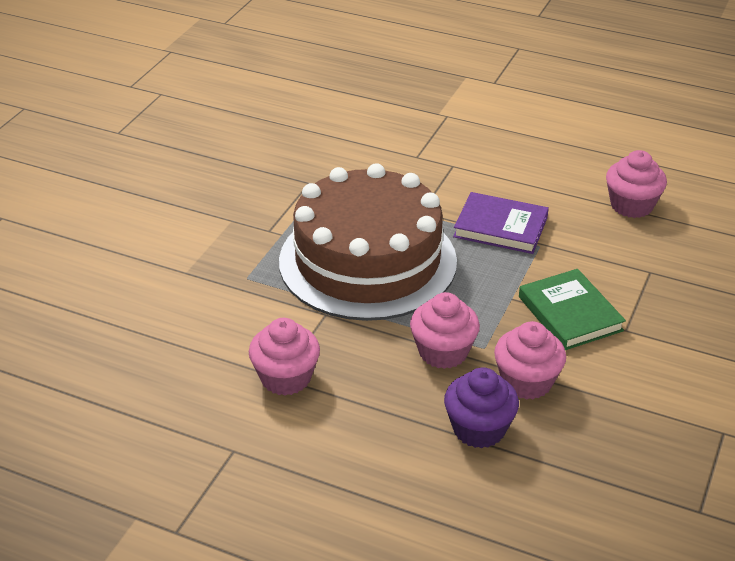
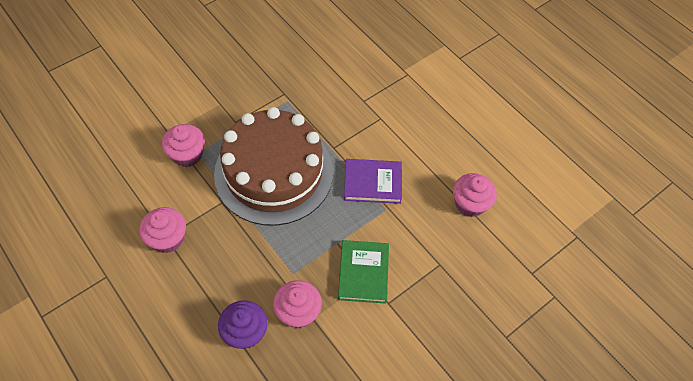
camera: 25 degrees right, 20 degrees up
(443, 352) = (267, 264): pink cupcake -> pink cupcake (187, 155)
(500, 227) = (372, 183): purple book -> purple book turned 45 degrees counterclockwise

